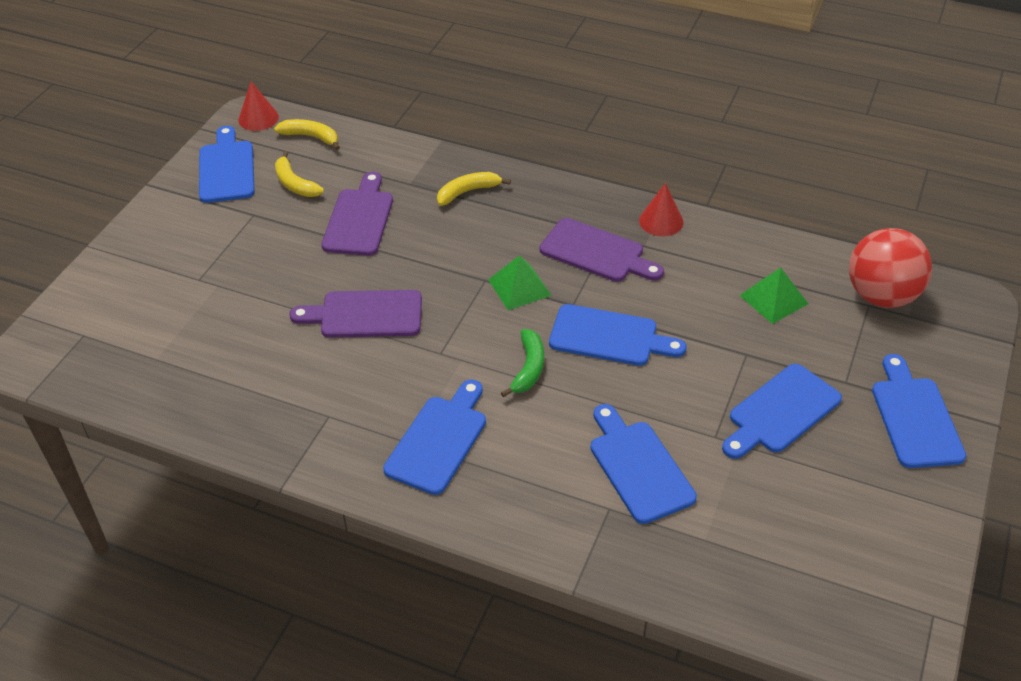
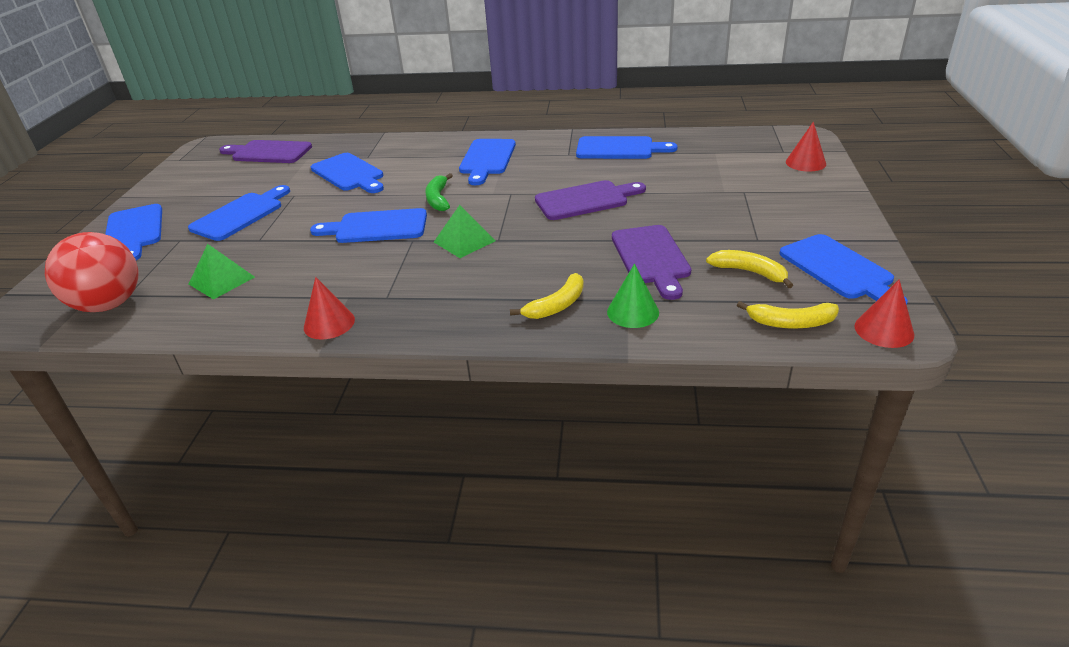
camera: 165 degrees right, 10 degrees down
(87, 306) = (805, 163): none -> red cone
(257, 407) = (619, 148): none -> blue cutting board
(413, 172) = (633, 312): none -> green cone
(596, 252) = (397, 281): purple cutting board -> purple cutting board (268, 152)

